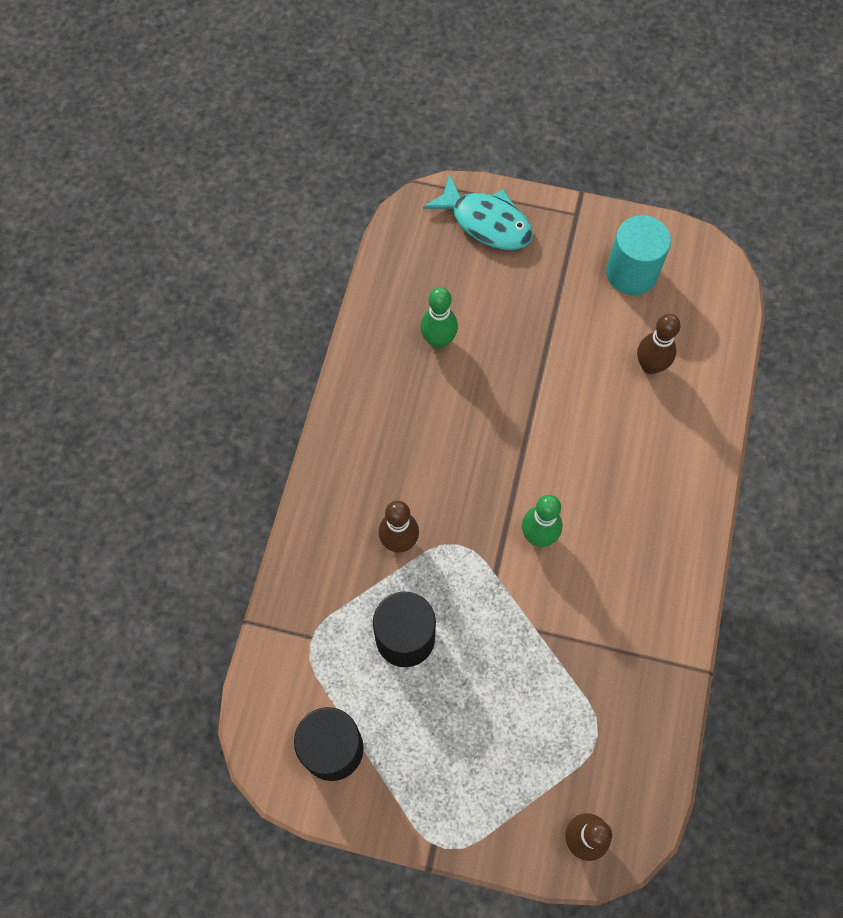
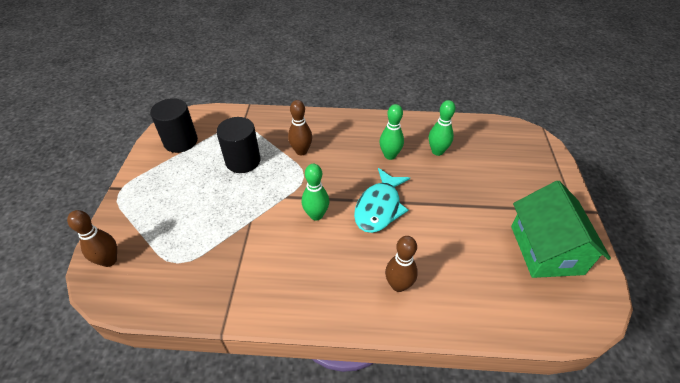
camera: 80 degrees right, 20 degrees down
(434, 409) = (390, 155): none -> green bowling pin
(486, 222) = (535, 163): turquoise fish -> turquoise fish (379, 207)
(631, 273) = (546, 249): turquoise cylinder -> green house
(650, 366) = (470, 269): brown bowling pin -> brown bowling pin (398, 285)

